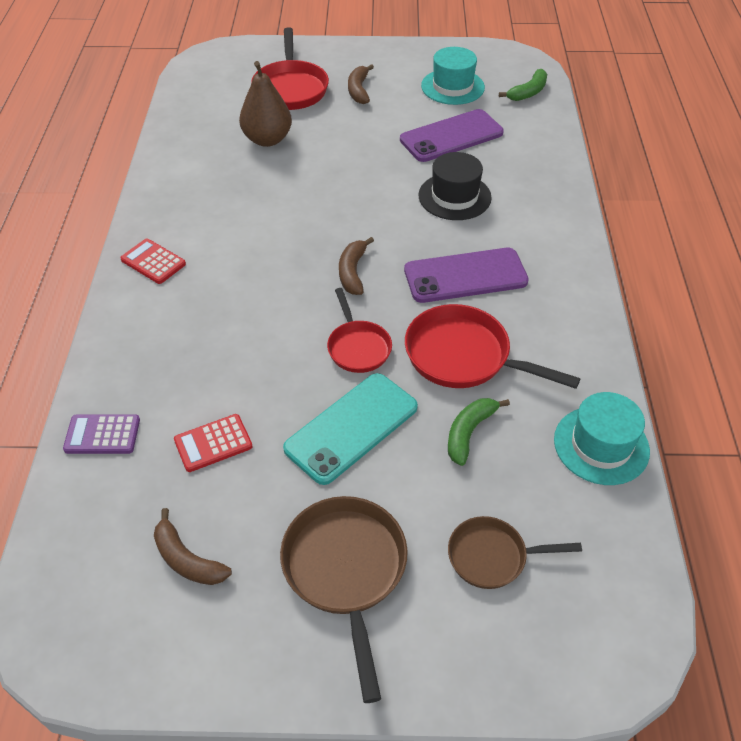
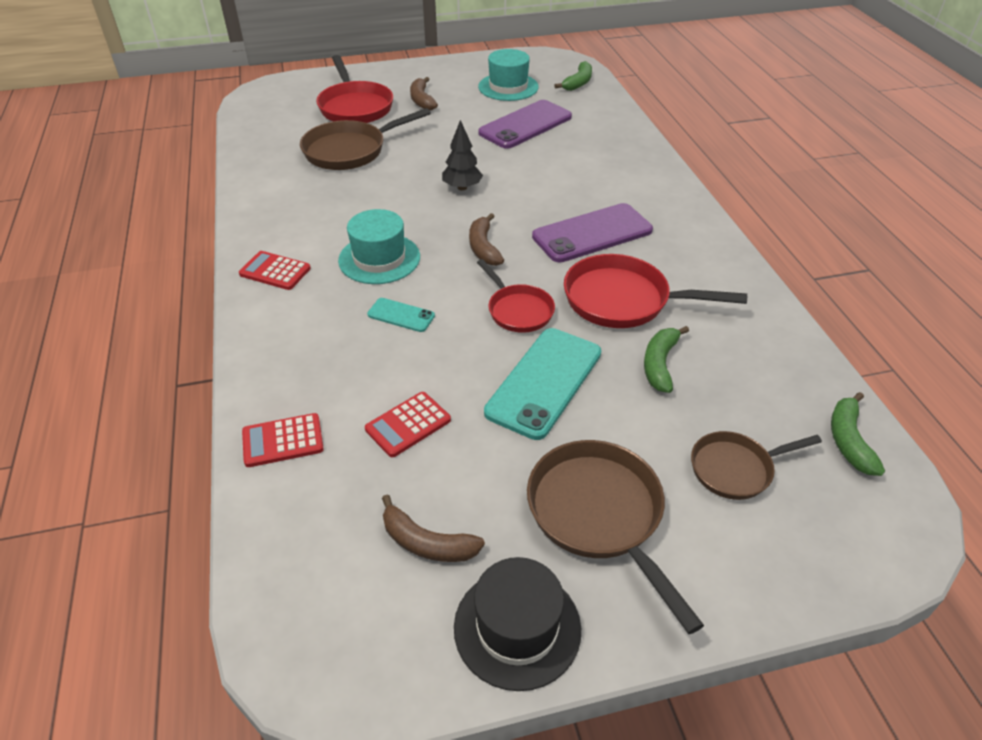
camera: 15 degrees left, 5 degrees down
(102, 435) = (283, 441): purple calculator -> red calculator
(248, 330) = (401, 315): none -> turquoise phone
(267, 139) = (350, 151): brown pear -> brown pan
(359, 200) = (462, 187): none -> black tree
(454, 196) = (551, 171): black hat -> black hat (517, 627)
(601, 445) = (785, 351): turquoise hat -> turquoise hat (379, 259)
(618, 554) = (849, 440): none -> green banana

